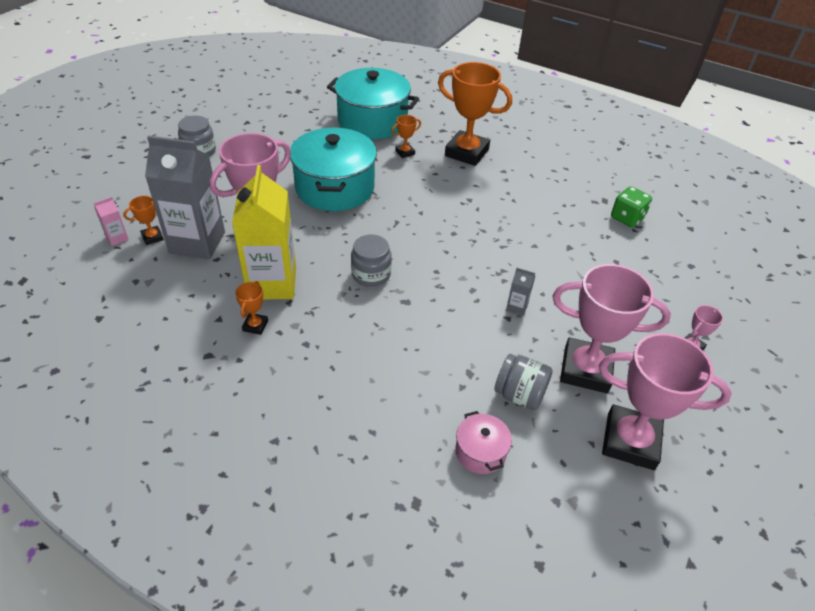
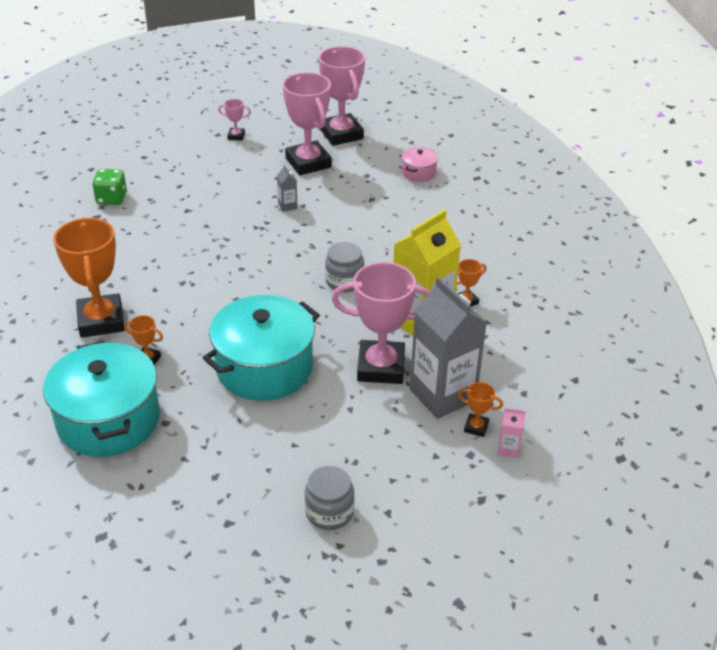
camera: 130 degrees left, 5 degrees down
(519, 395) = (361, 176): grey jar -> none

